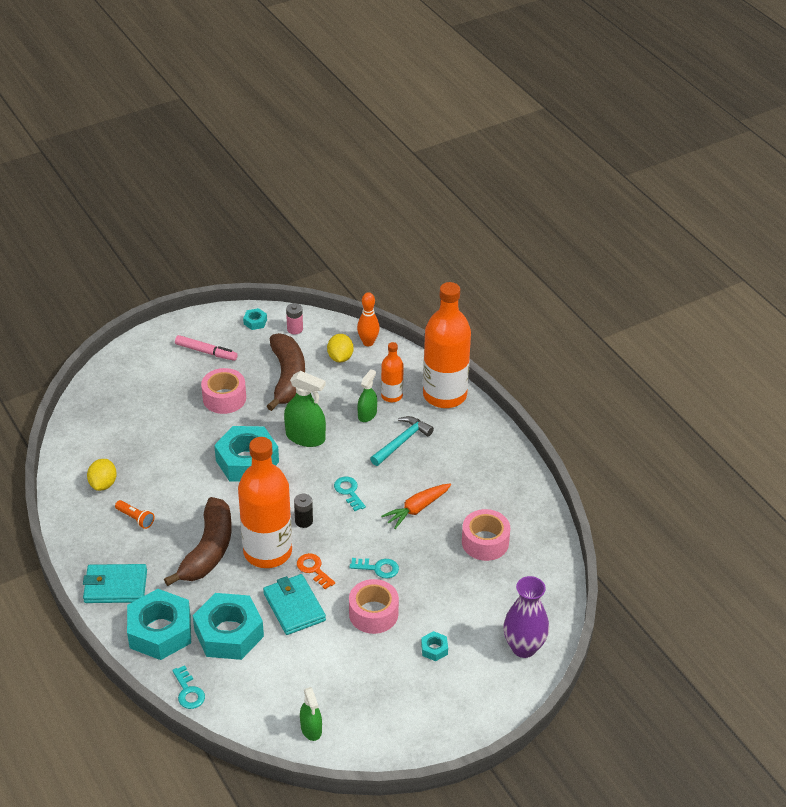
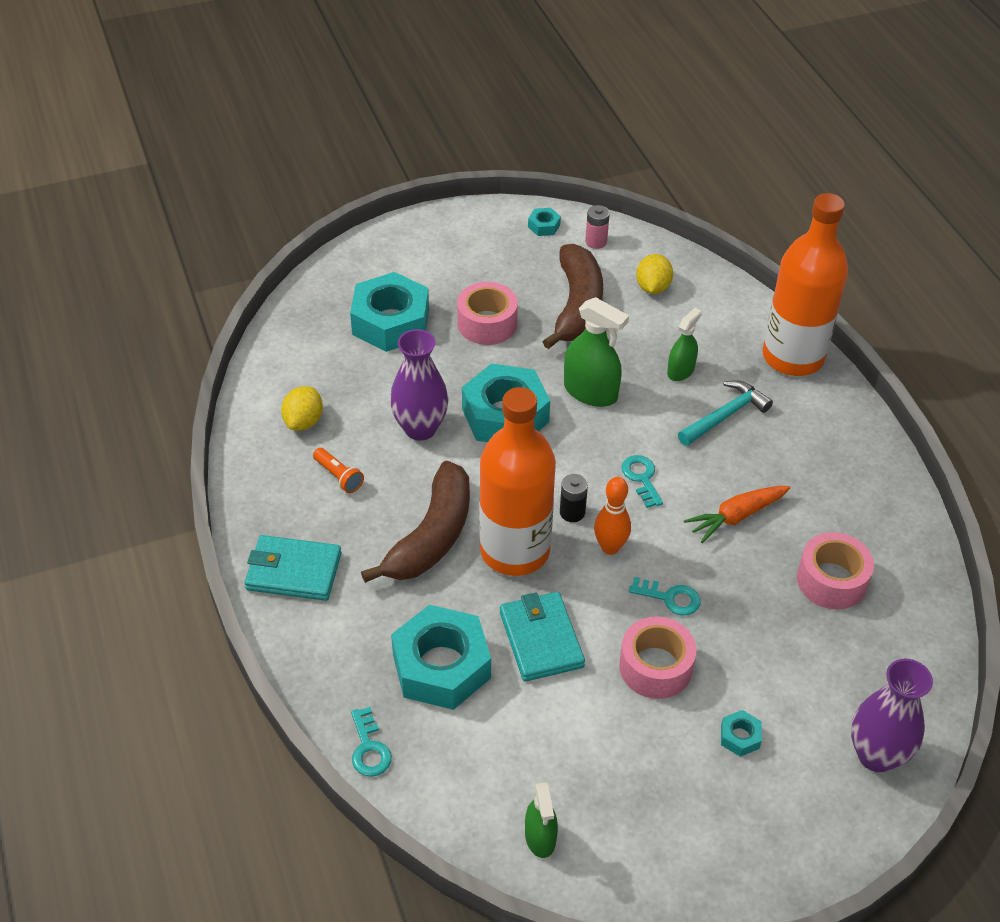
camera: 10 degrees right, 5 degrees up
(160, 631) = (344, 648): turquoise nut -> turquoise nut (391, 322)
(188, 478) = (420, 428): none -> purple vase
(206, 352) = (472, 258): pink marker -> none
(313, 569) = (577, 586): orange key -> none
(368, 342) = (693, 271): orange bowling pin -> orange bowling pin (610, 547)
(392, 396) = (718, 349): orange bottle -> none

